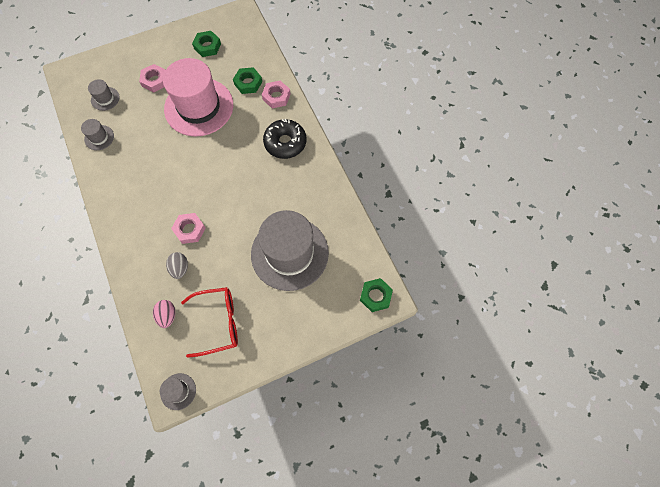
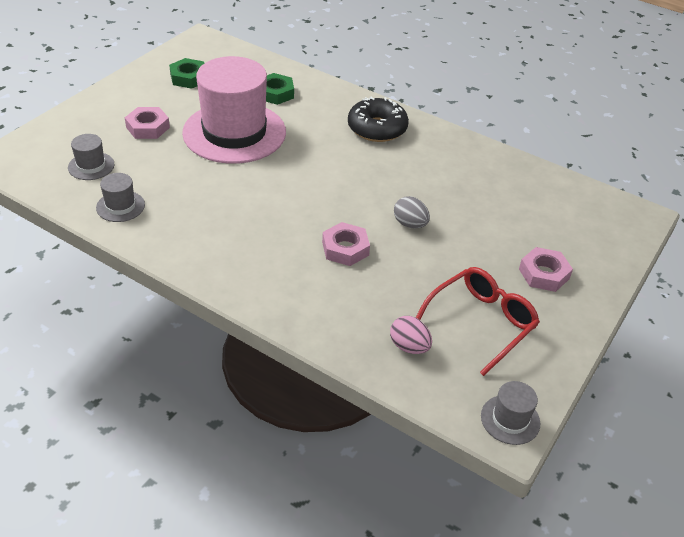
camera: 35 degrees left, 25 degrees down
(180, 268) = (373, 291): grey egg -> grey egg (410, 224)
(276, 96) = (323, 94): pink nut -> pink nut (543, 274)
(289, 253) = (492, 221): grey hat -> none
(375, 296) = (626, 218): green nut -> none

